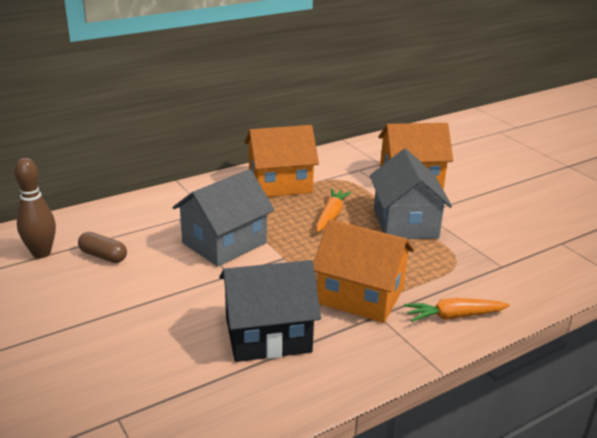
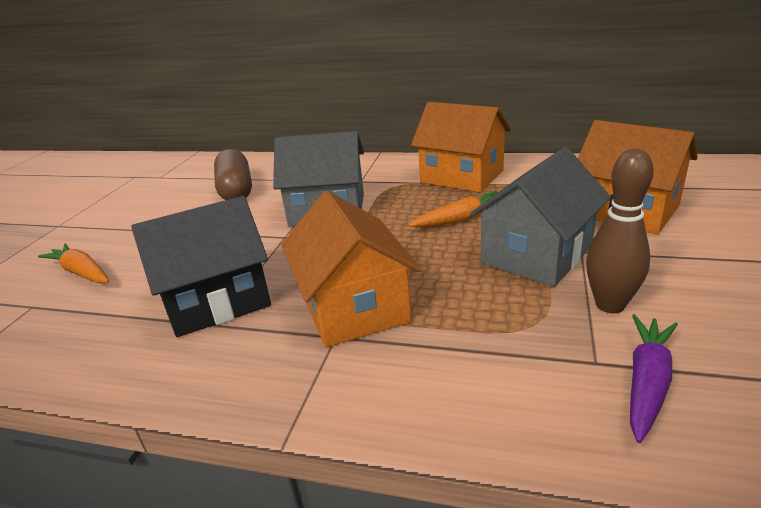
camera: 50 degrees right, 0 degrees up
(41, 253) = (210, 176): brown bowling pin -> brown bowling pin (610, 305)
(103, 256) = (236, 190): brown capsule -> brown capsule, size x1.65
(268, 335) = (217, 300): black house -> black house turned 60 degrees counterclockwise
(454, 316) = (414, 388): orange carrot -> orange carrot (82, 272)
(528, 265) = (647, 382): none -> purple carrot

